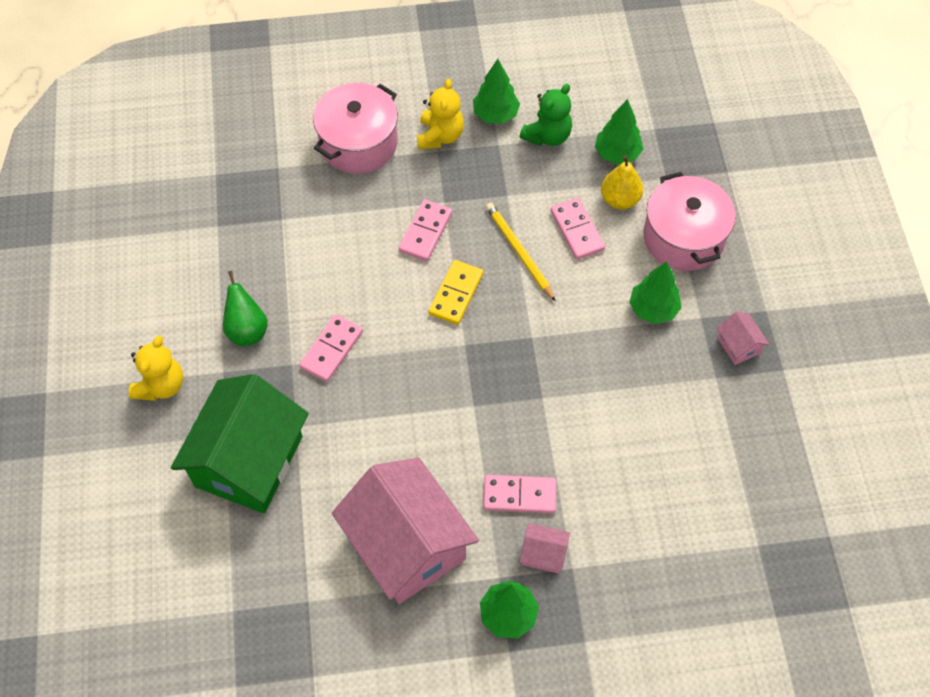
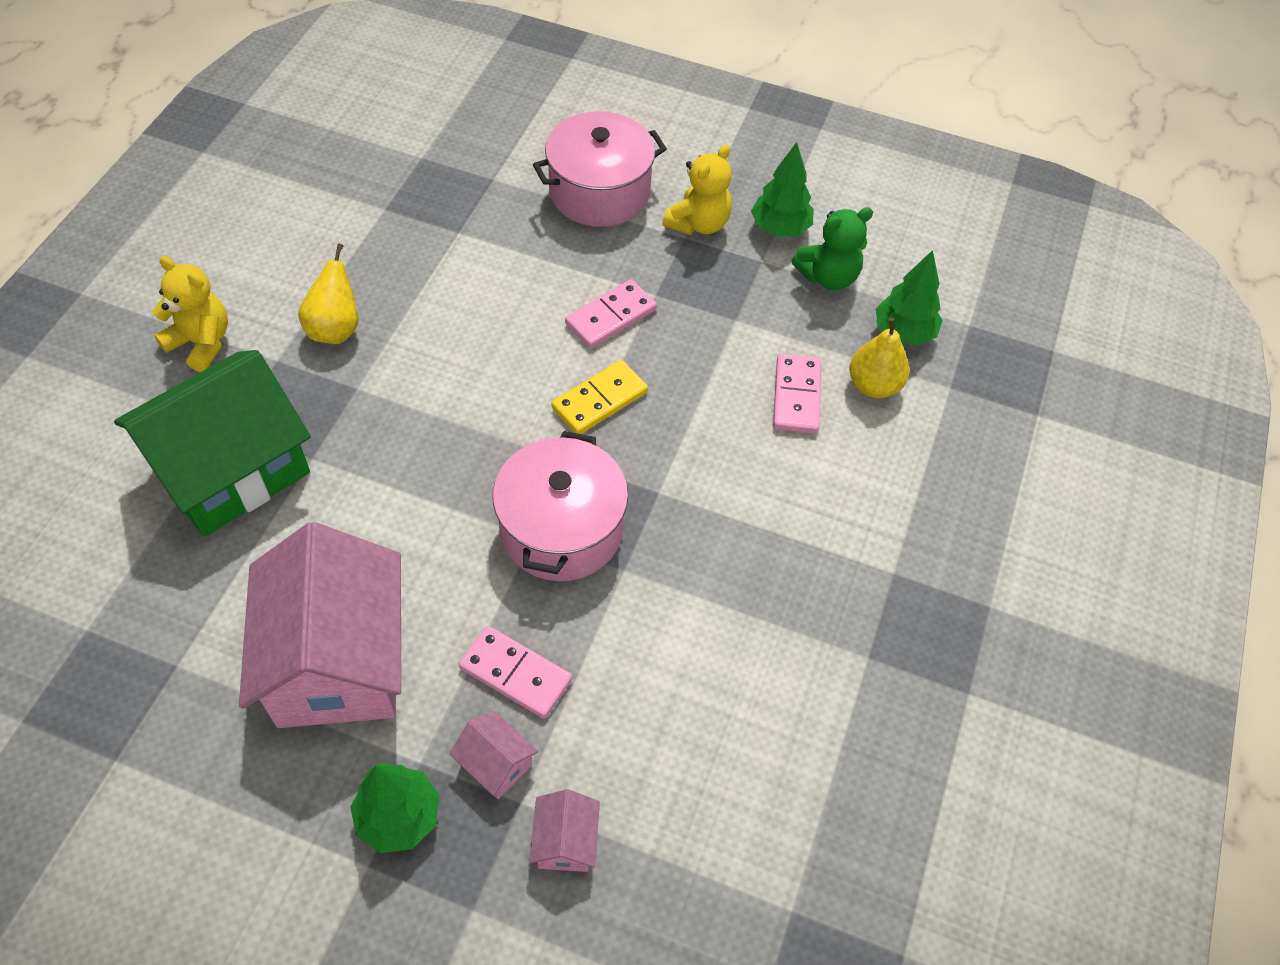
camera: 25 degrees right, 5 degrees down
(161, 385) = (201, 343): yellow teddy bear -> yellow teddy bear turned 105 degrees counterclockwise
(247, 330) = (335, 329): green pear -> yellow pear
(331, 349) = (413, 394): pink domino -> none
(519, 252) = (708, 388): yellow pencil -> none
(653, 309) = (836, 532): green tree -> none
(683, 237) = (930, 466): pink pot -> pink pot (561, 529)
(738, 345) = (924, 632): pink house -> pink house (565, 841)

